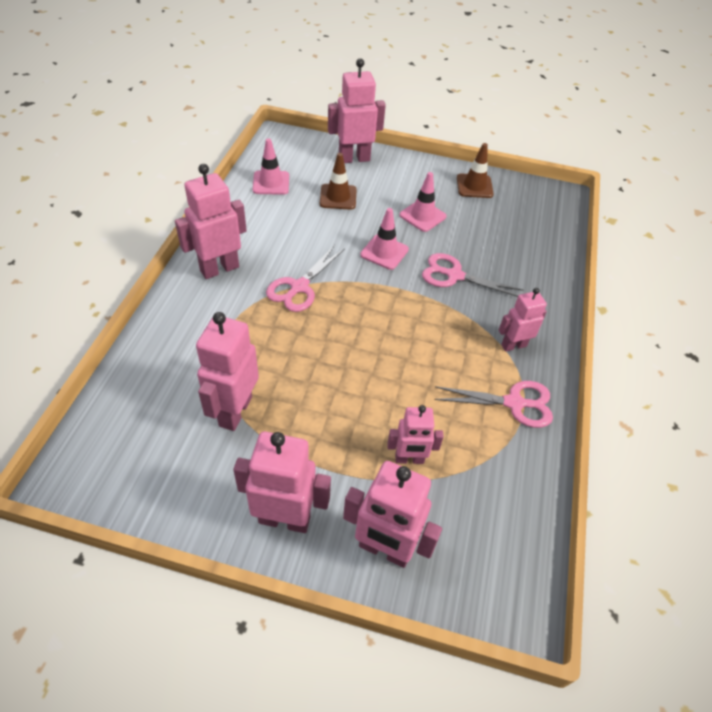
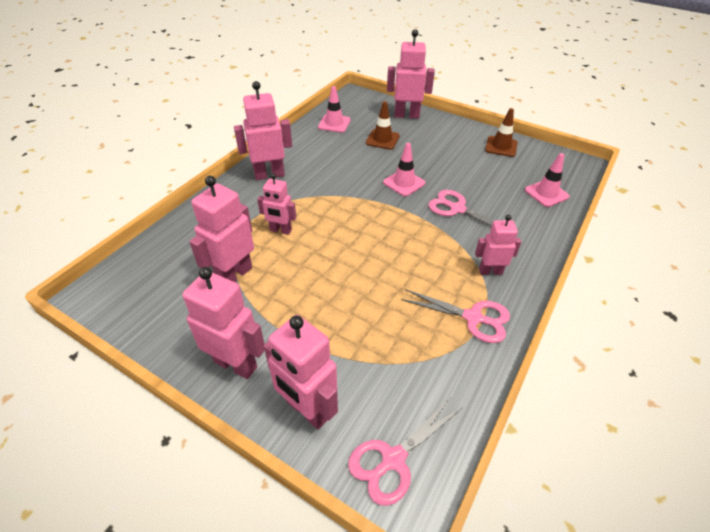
camera: 20 degrees right, 5 degrees down
(299, 287) = (324, 197): pink scissors -> pink scissors (393, 460)
(409, 459) = (360, 342): pink robot -> pink robot (280, 230)
(422, 216) = (447, 162): pink traffic cone -> pink traffic cone (546, 193)

